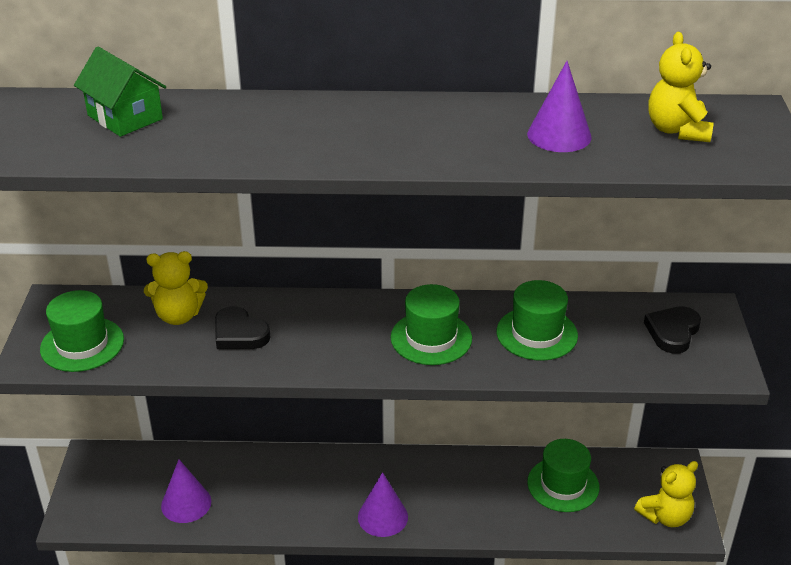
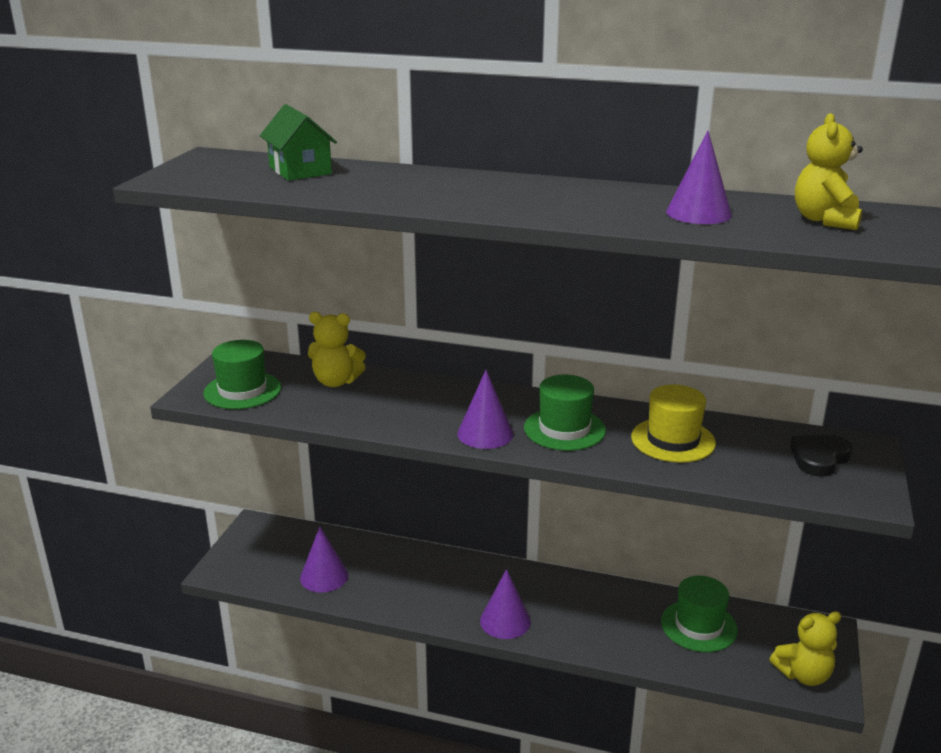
camera: 15 degrees right, 10 degrees down
(239, 333) = (384, 401): black heart -> none
(356, 357) = (485, 433): none -> purple cone
(537, 334) = (673, 440): green hat -> yellow hat

